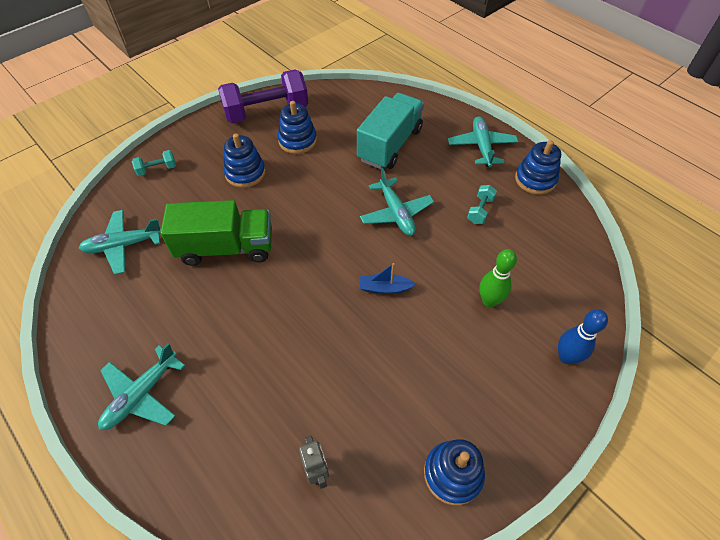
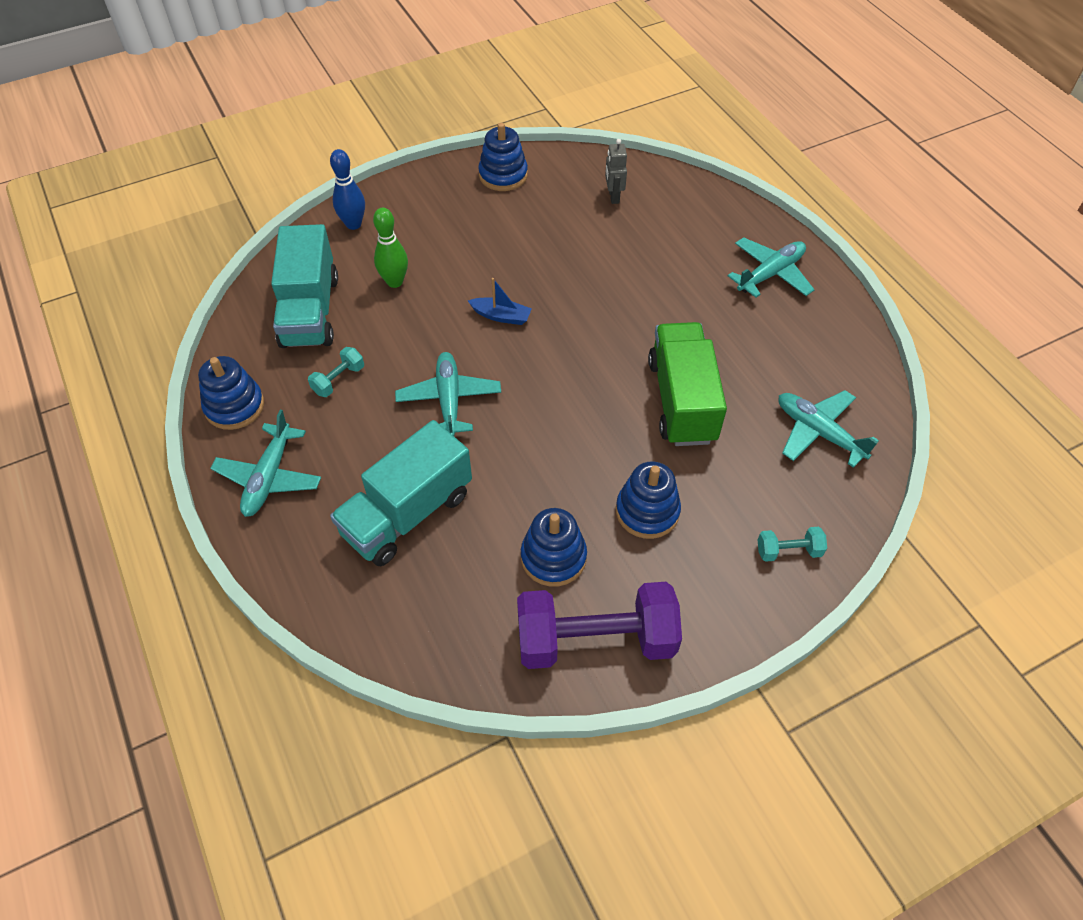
camera: 165 degrees left, 0 degrees up
(123, 245) = (818, 432): turquoise plane -> turquoise plane turned 135 degrees counterclockwise
(226, 248) = (682, 401): green truck -> green truck turned 75 degrees clockwise
(538, 258) = (310, 311): none -> turquoise truck

